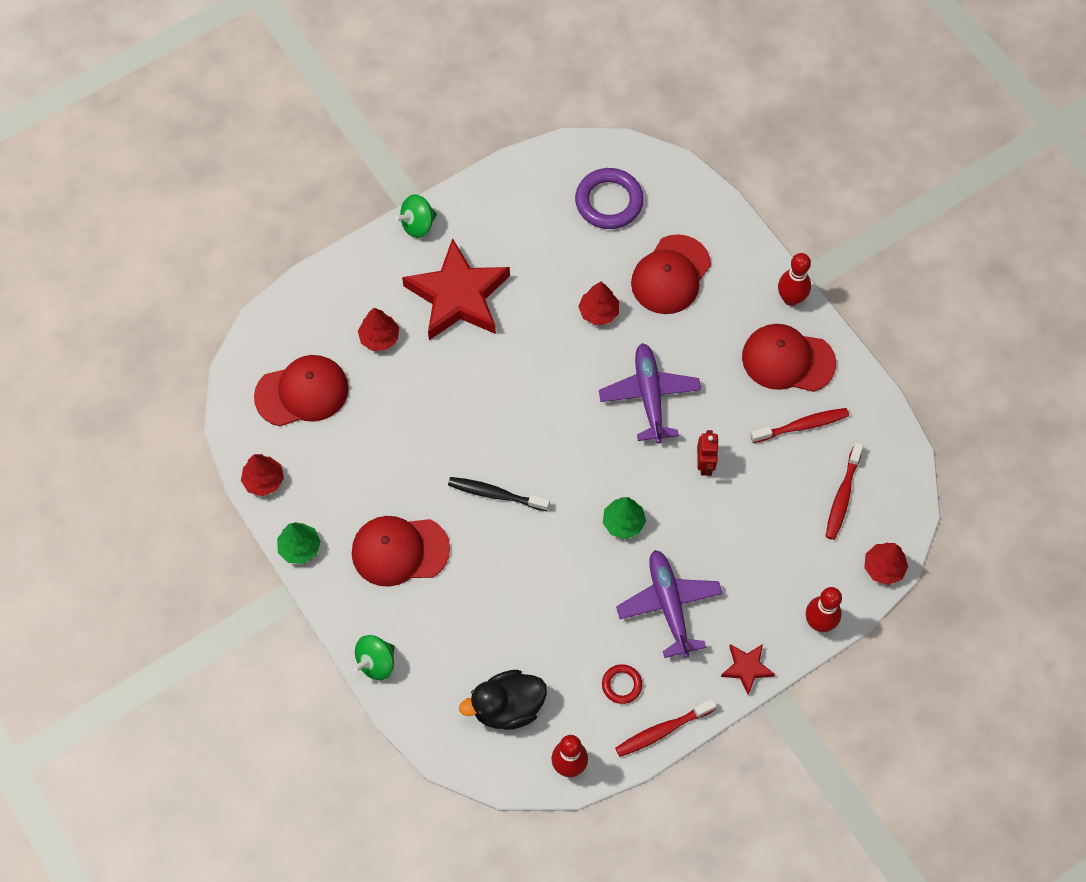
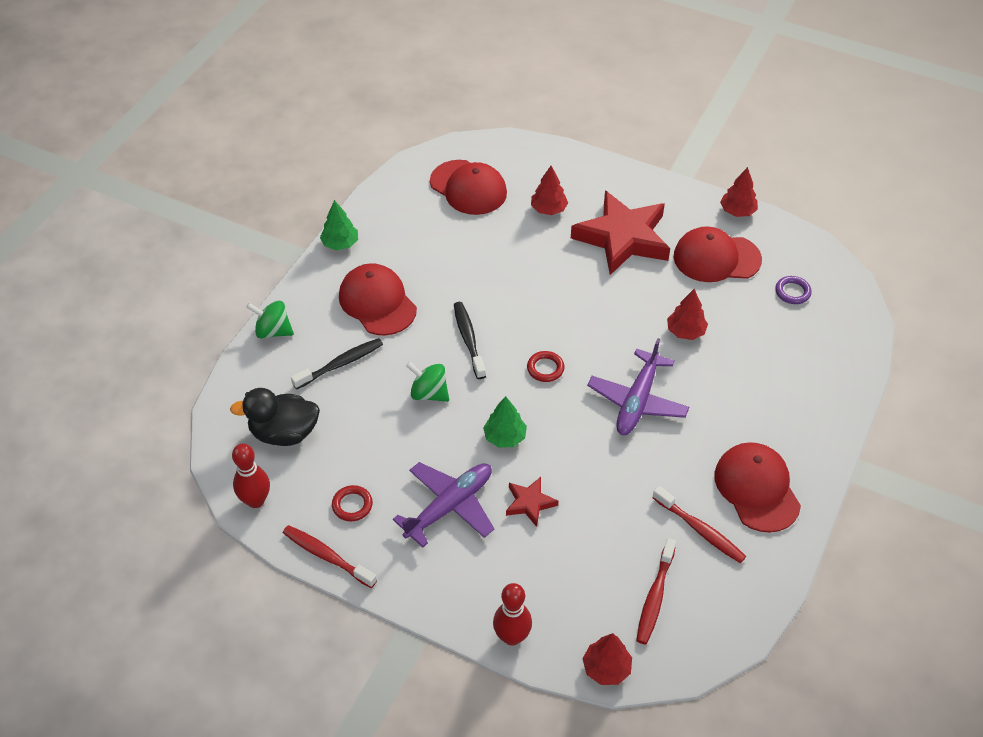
camera: 60 degrees right, 15 degrees down
(264, 480) = (381, 200): red tree -> red tree (737, 211)
(418, 225) = (663, 187): green spinning top -> green spinning top (429, 393)
(456, 619) = (341, 364): none -> black toothbrush
(507, 707) = (284, 433): black duck -> black duck turned 45 degrees counterclockwise
(569, 448) = (545, 368): none -> red ring
(609, 201) = (792, 292): purple ring -> purple ring, size x0.53
(649, 396) = (637, 401): purple plane -> purple plane turned 150 degrees clockwise
(670, 275) = (763, 364): red cap -> red cap (716, 258)
(705, 464) = (603, 472): red robot -> none
(746, 668) = (427, 596): red star -> red star (530, 503)
(791, 298) = (819, 463): red bowling pin -> none
(842, 496) = (655, 597): red toothbrush -> red toothbrush turned 60 degrees counterclockwise

